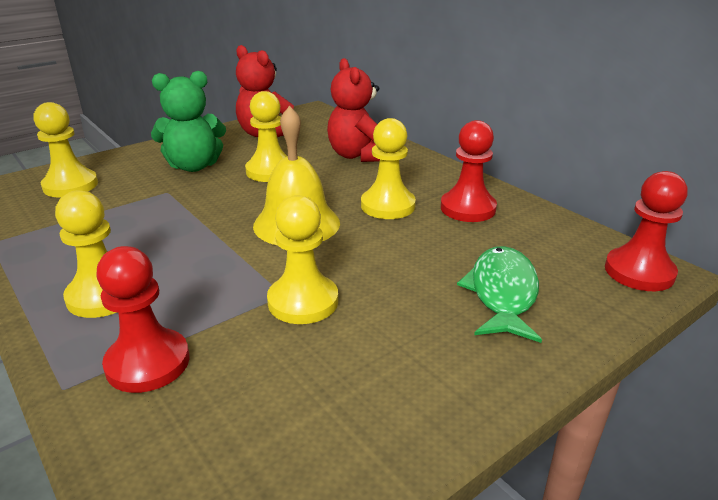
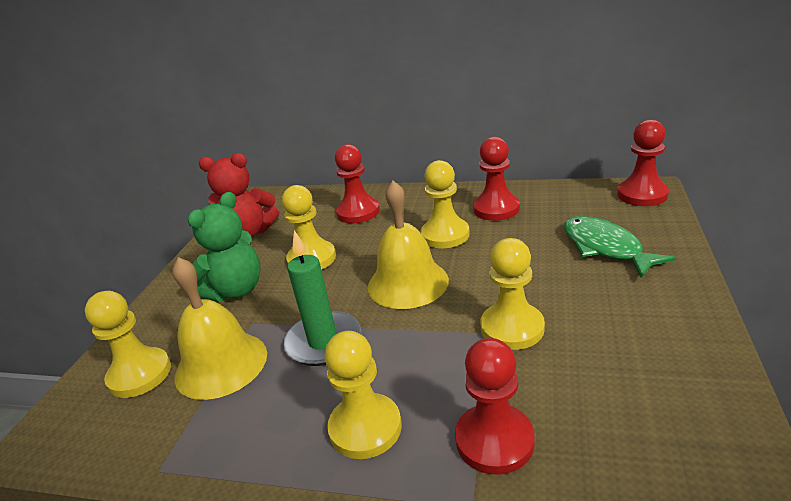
camera: 35 degrees left, 0 degrees up
(111, 205) = (221, 364): none -> yellow bell
(179, 228) = (323, 342): none -> green candle
(358, 155) = (358, 212): red teddy bear -> red pawn

